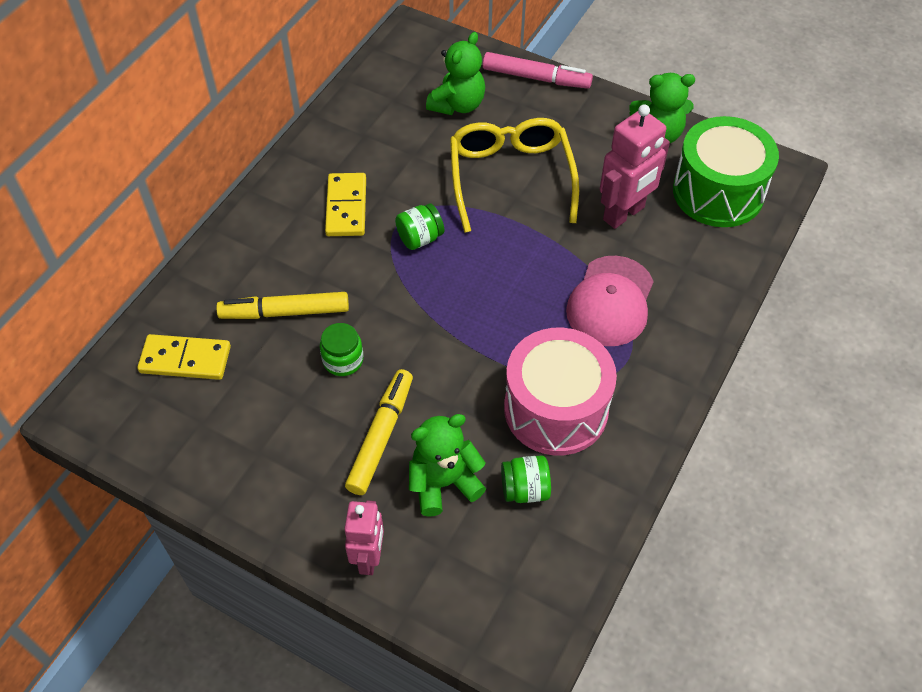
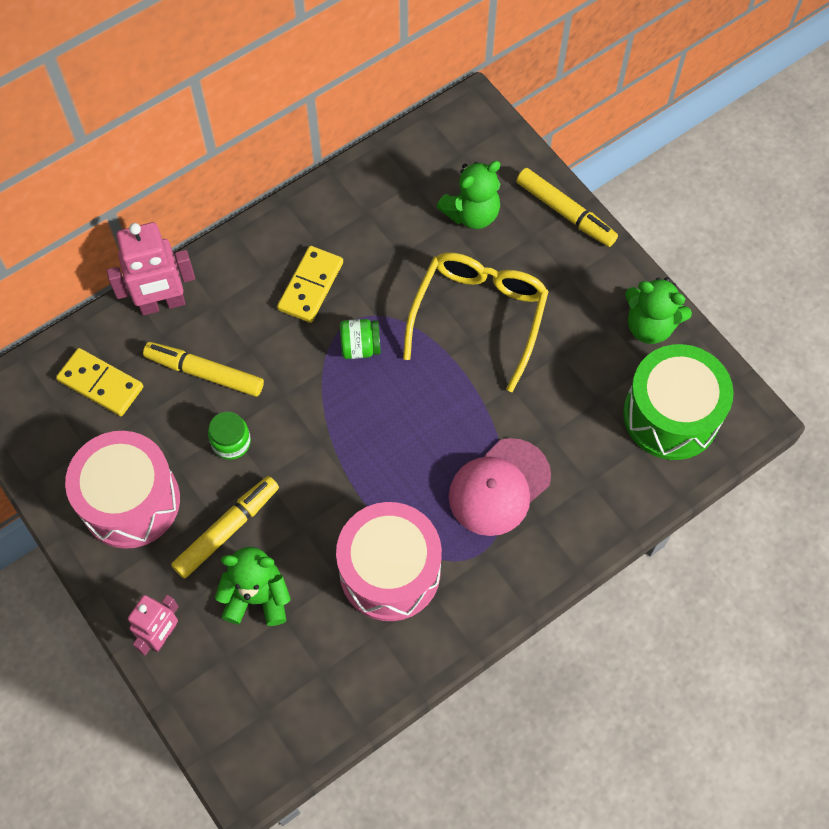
camera: 25 degrees right, 10 degrees up
(270, 450) = (130, 501): none -> pink drum
(525, 489) = (322, 634): green jar -> none
(536, 78) = (565, 212): pink marker -> yellow marker
(624, 214) = (565, 401): pink robot -> pink robot (162, 304)

